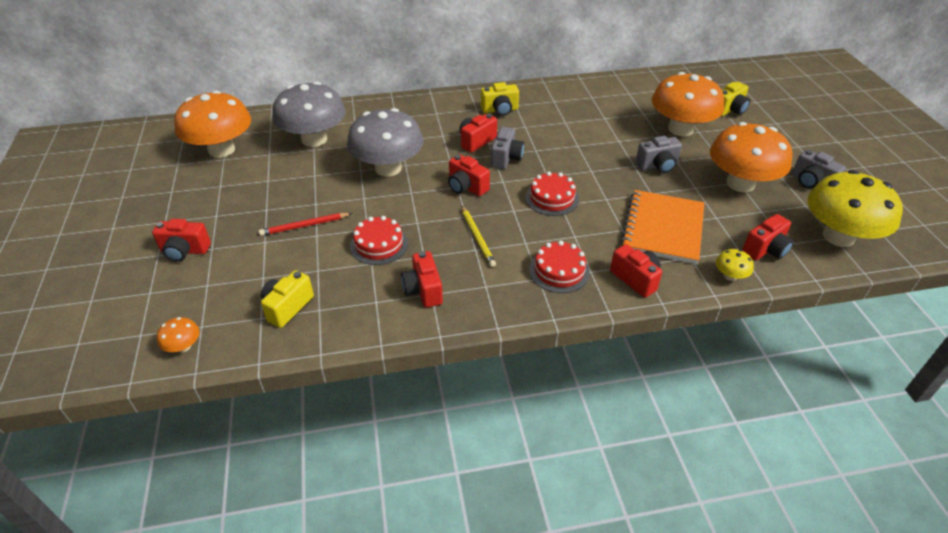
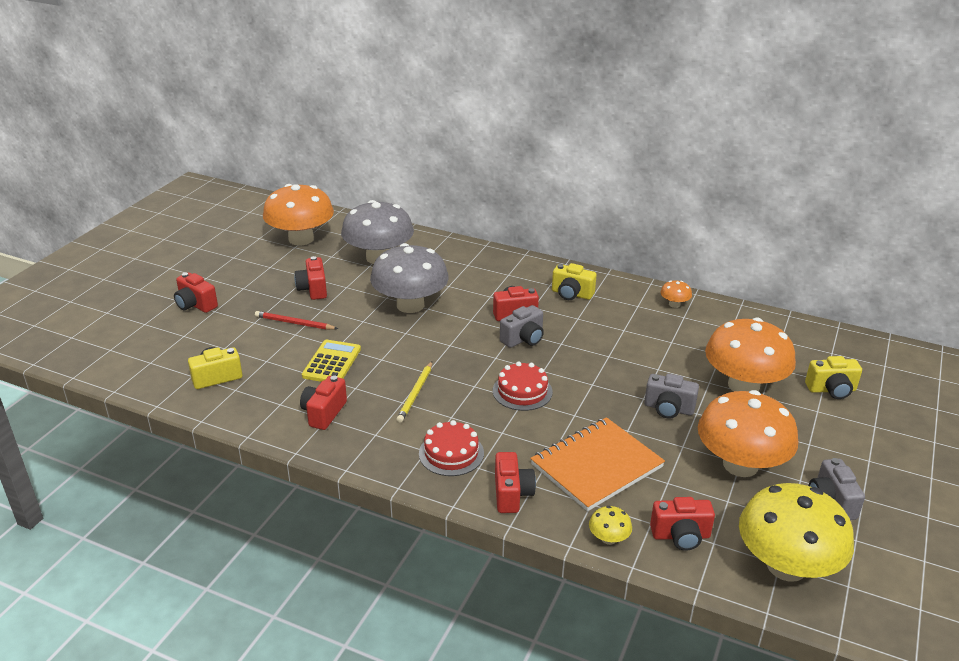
camera: 35 degrees right, 10 degrees down
(183, 346) = (125, 370): orange mushroom -> orange mushroom (674, 304)
(379, 244) = (332, 362): red cake -> yellow calculator
(466, 187) = (457, 348): red camera -> red camera (313, 289)

